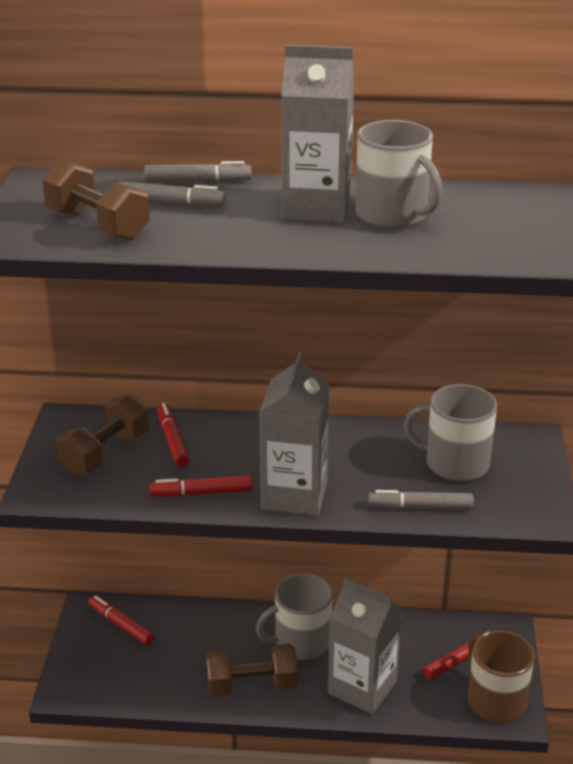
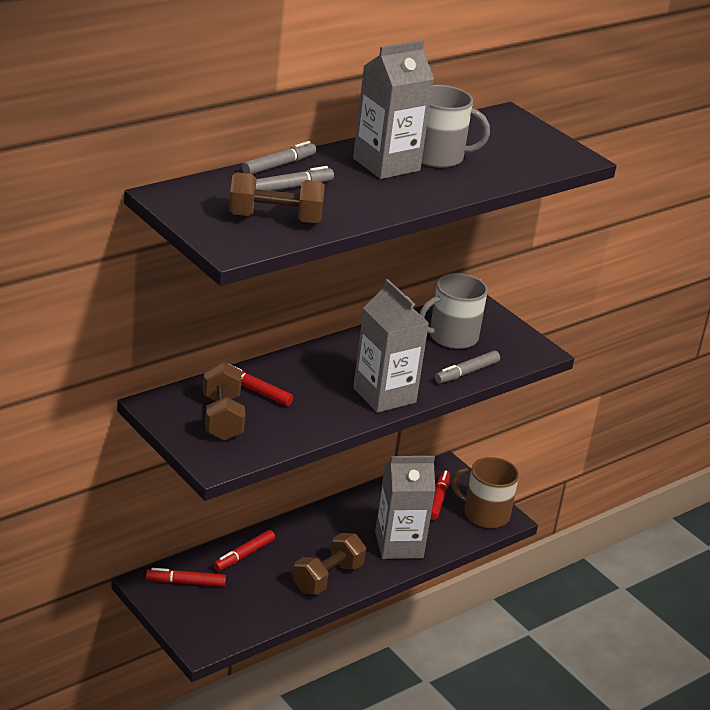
camera: 45 degrees left, 0 degrees up
(202, 493) = (326, 417): red marker -> red marker (244, 555)
(301, 642) = (327, 534): grey mug -> none

